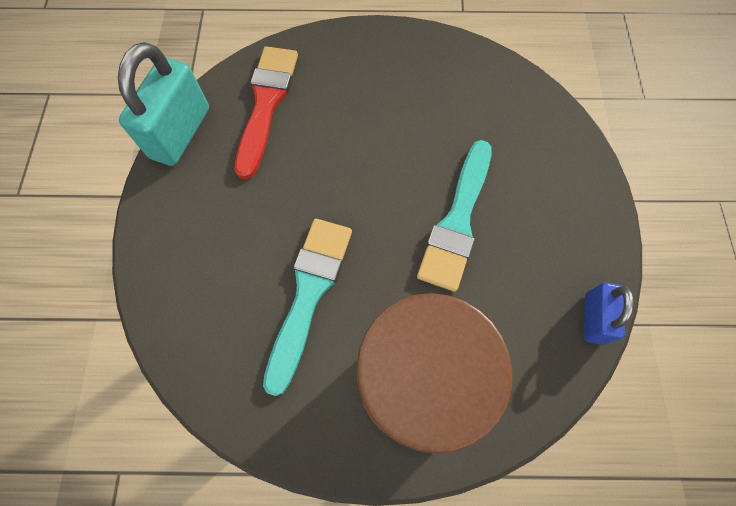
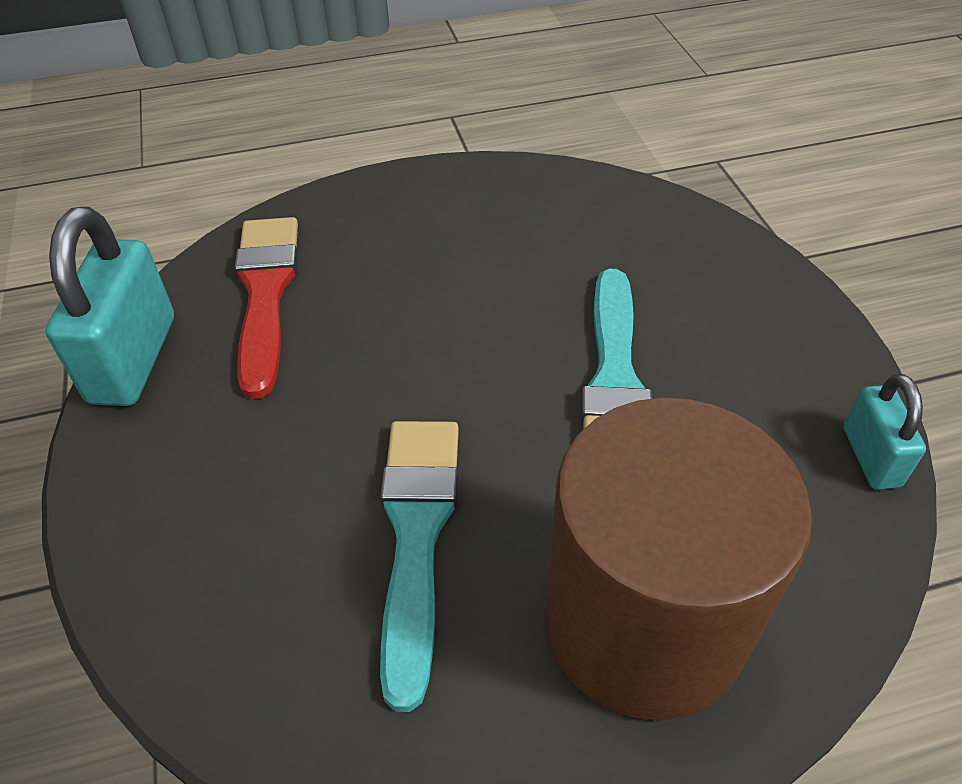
camera: 15 degrees left, 20 degrees down
(593, 318) = (870, 457): blue padlock -> turquoise padlock

